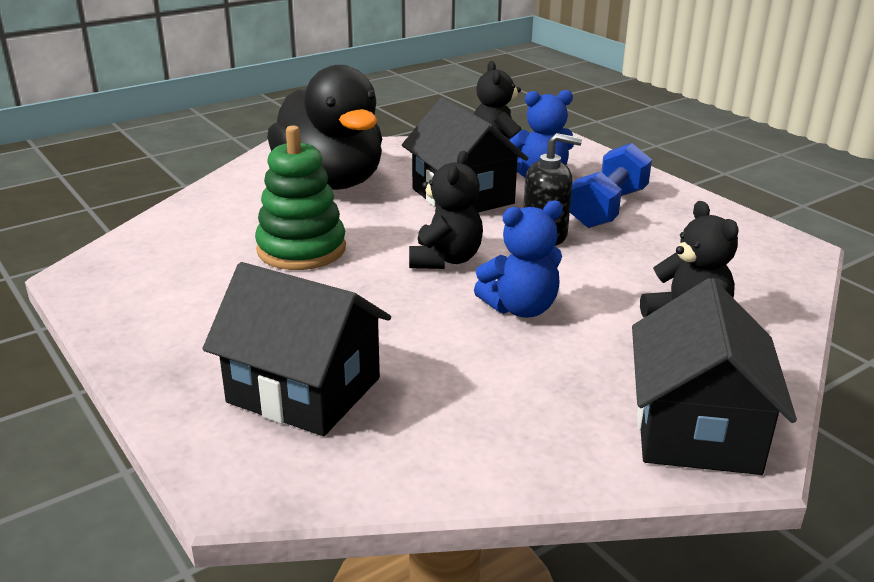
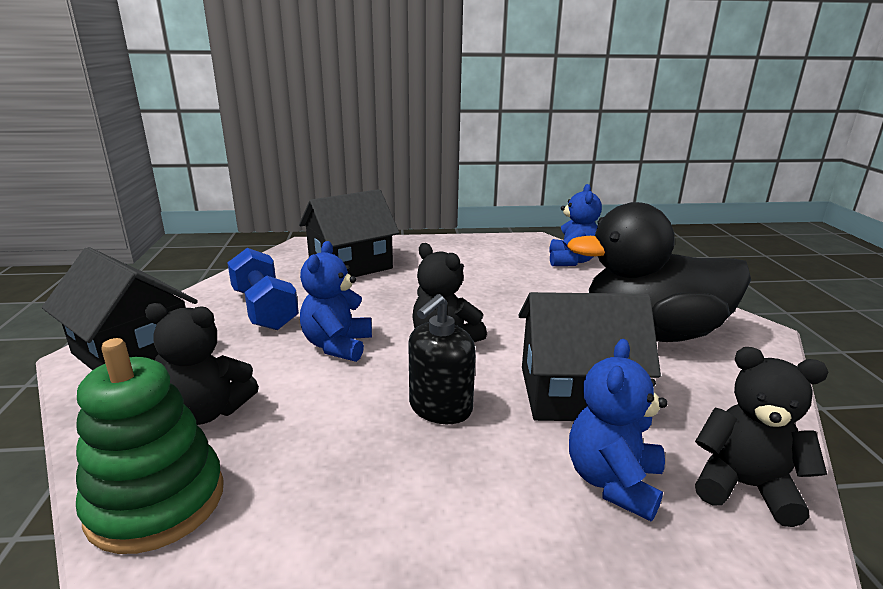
camera: 120 degrees right, 5 degrees down
(161, 237) = (572, 261): none -> blue teddy bear
(301, 249) = (515, 295): green stacking toy -> green stacking toy (156, 502)
(607, 208) = (467, 494): blue dumbbell -> blue dumbbell (264, 309)

